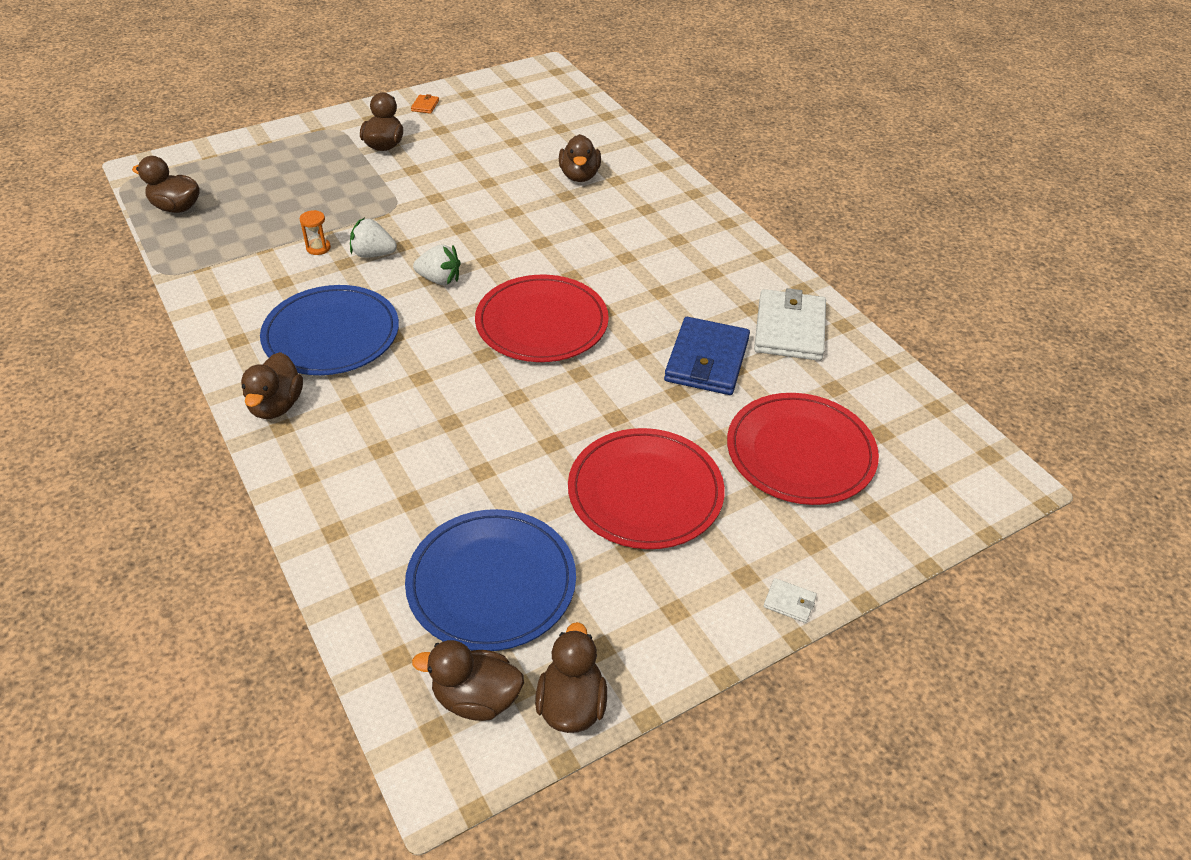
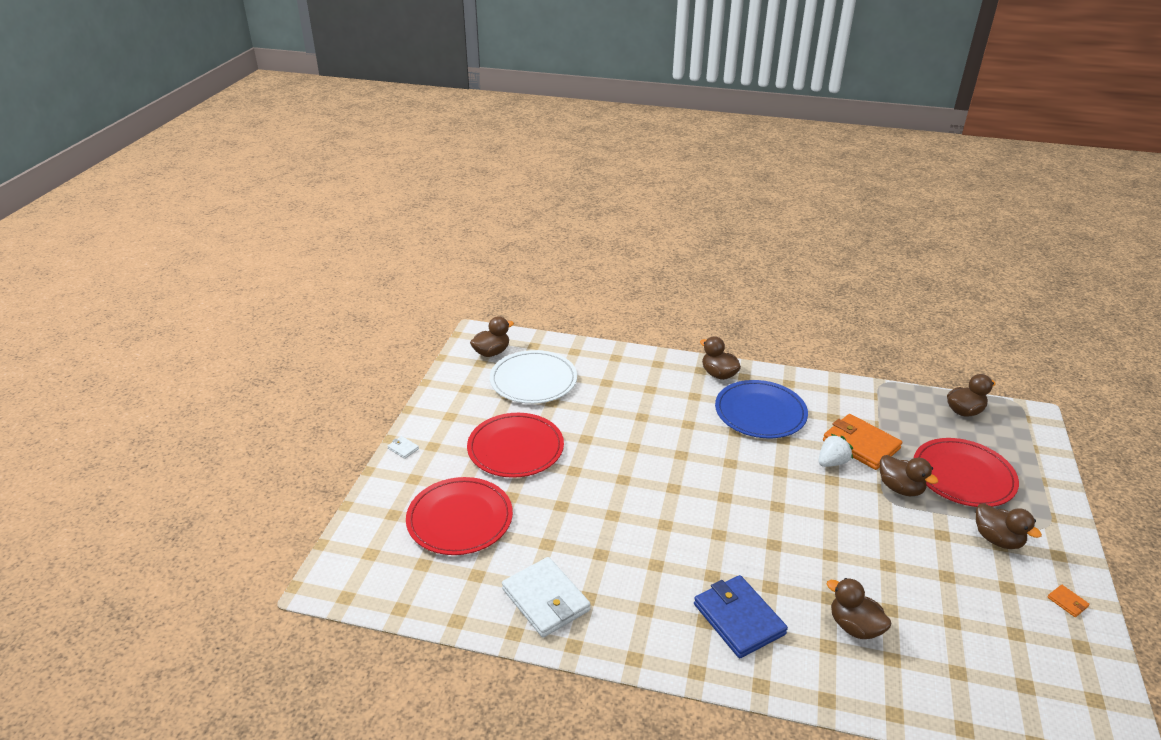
camera: 135 degrees right, 10 degrees down
(318, 248) = (861, 444): orange hourglass -> orange wallet
(439, 279) = (774, 475): white strawberry -> none
(491, 582) = (533, 380): blue plate -> white plate
(542, 323) = (684, 491): red plate -> red plate (963, 475)
(571, 705) = (456, 369): brown duck -> brown duck (900, 488)
(707, 360) = (569, 537): blue wallet -> blue wallet (738, 619)
(789, 602) = (403, 448): white wallet -> white wallet turned 60 degrees clockwise

